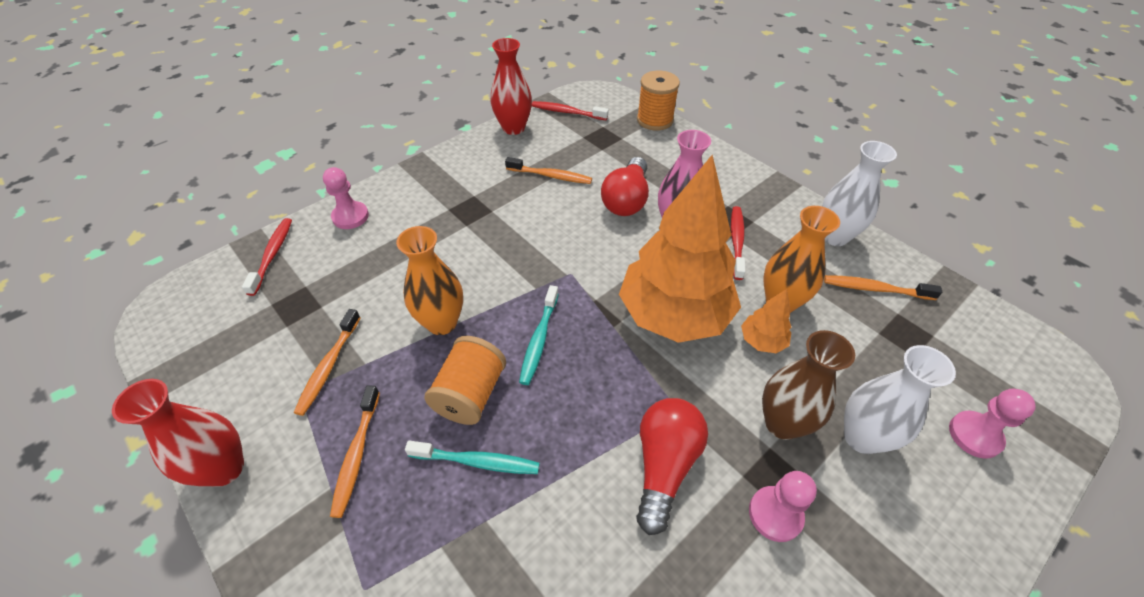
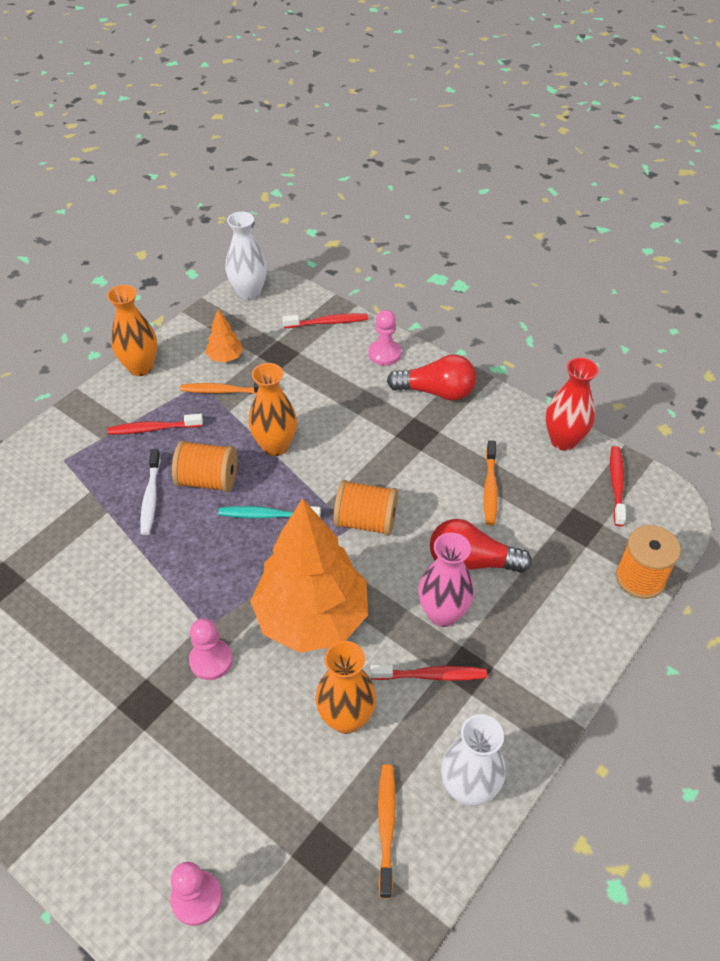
camera: 80 degrees right, 0 degrees up
(224, 468) = (140, 367): red vase -> orange vase
(356, 455) = (153, 429): orange toothbrush -> red toothbrush
(477, 461) = (151, 497): turquoise toothbrush -> white toothbrush
(567, 261) = (365, 521): none -> orange spool
(664, 465) = (152, 619): red light bulb -> red light bulb (436, 392)
(762, 341) = (290, 698): orange tree -> orange tree (225, 357)
(775, 514) = (112, 702): pink pawn -> pink pawn (211, 660)
(782, 423) = (197, 712): brown vase -> none
(861, 437) = (187, 782): white vase -> white vase (249, 293)

